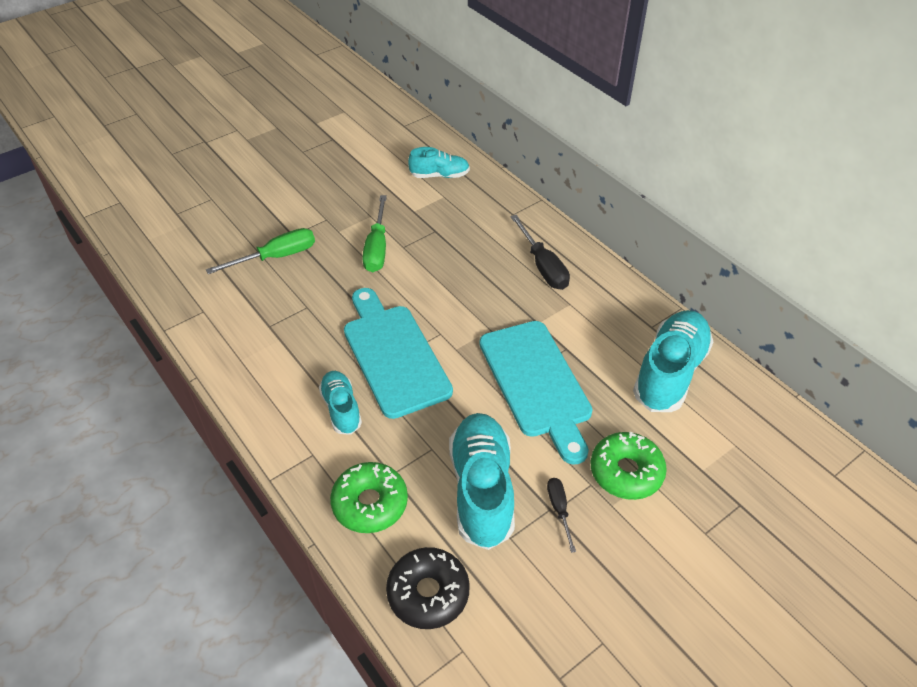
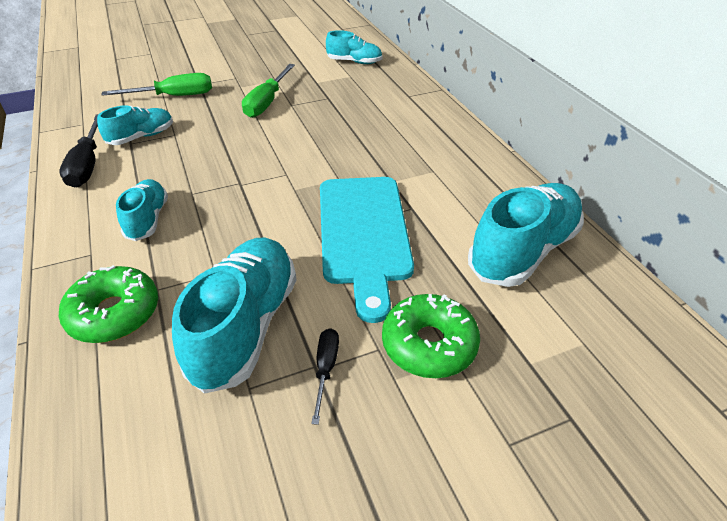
camera: 15 degrees right, 5 degrees down
(276, 316) = (141, 137): none -> turquoise shoe
(393, 355) = (229, 184): turquoise cutting board -> none
(428, 593) = (112, 430): black donut -> none
(543, 266) = (419, 137): black screwdriver -> black screwdriver (88, 165)

